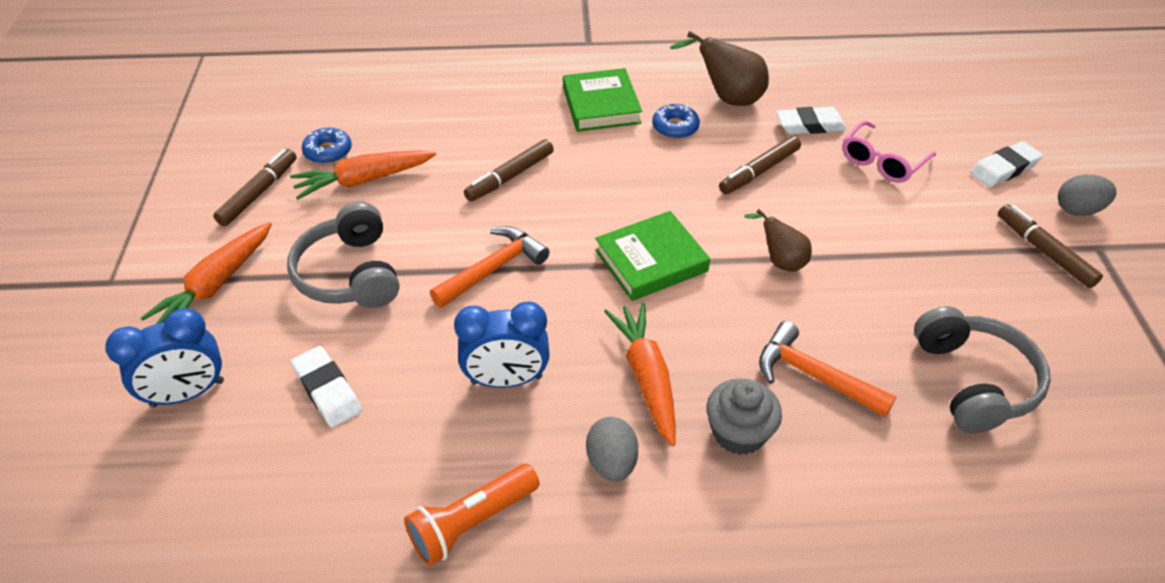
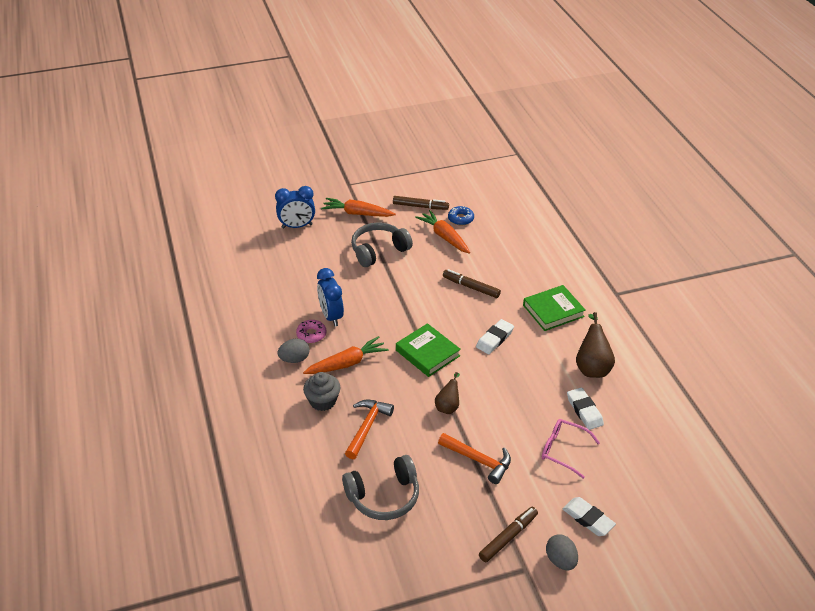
camera: 75 degrees right, 5 degrees down
(188, 393) = (297, 226): blue clock -> blue clock turned 60 degrees counterclockwise
(327, 390) = (310, 263): white eraser -> white eraser (494, 339)
(471, 522) = (255, 322): orange flashlight -> none
(493, 269) = (399, 296): orange hammer -> orange hammer (478, 460)
(548, 422) = (311, 334): none -> pink donut
(675, 127) = (549, 346): blue donut -> none
(759, 171) = (524, 390): brown marker -> none

